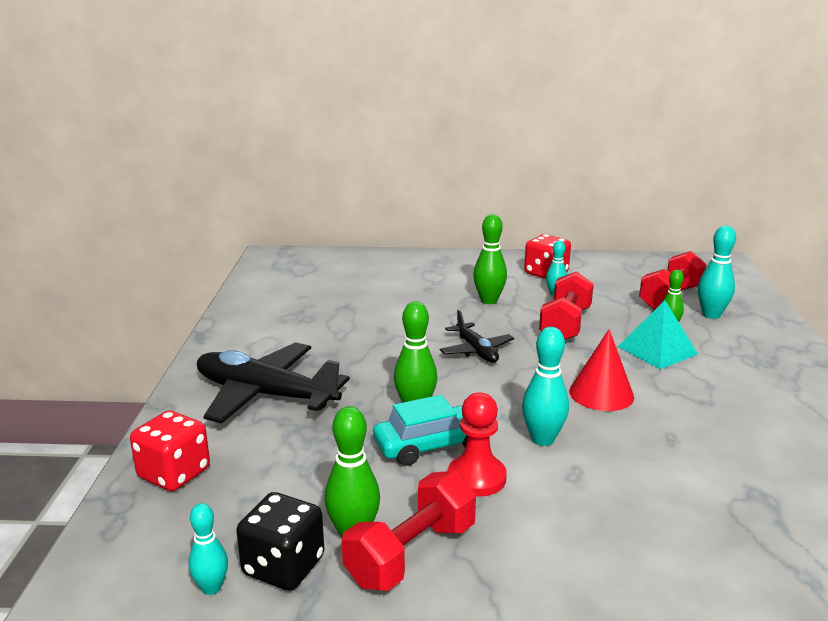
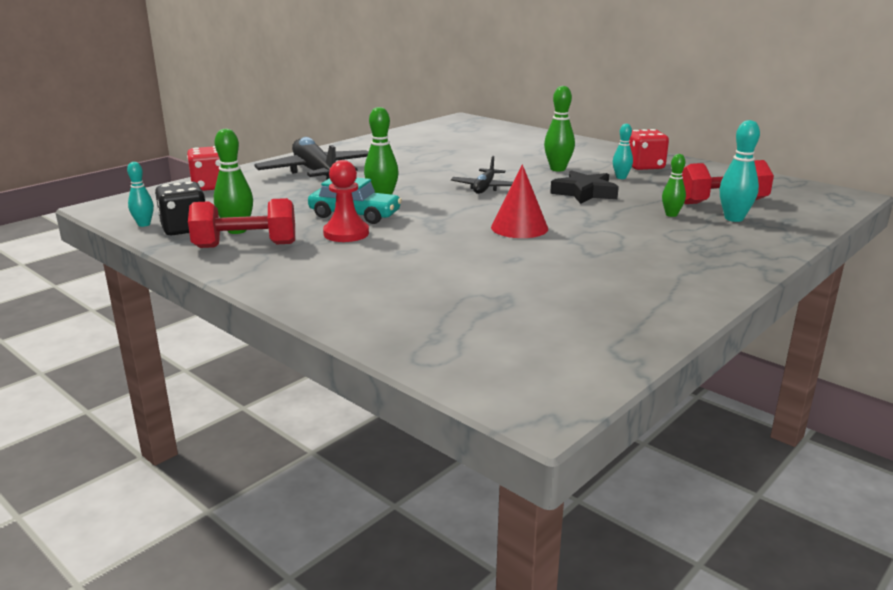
camera: 40 degrees right, 0 degrees up
(542, 439) = (425, 233): turquoise bowling pin -> none
(565, 325) = (584, 193): red dumbbell -> black star
(657, 350) = (625, 222): turquoise pyramid -> none

